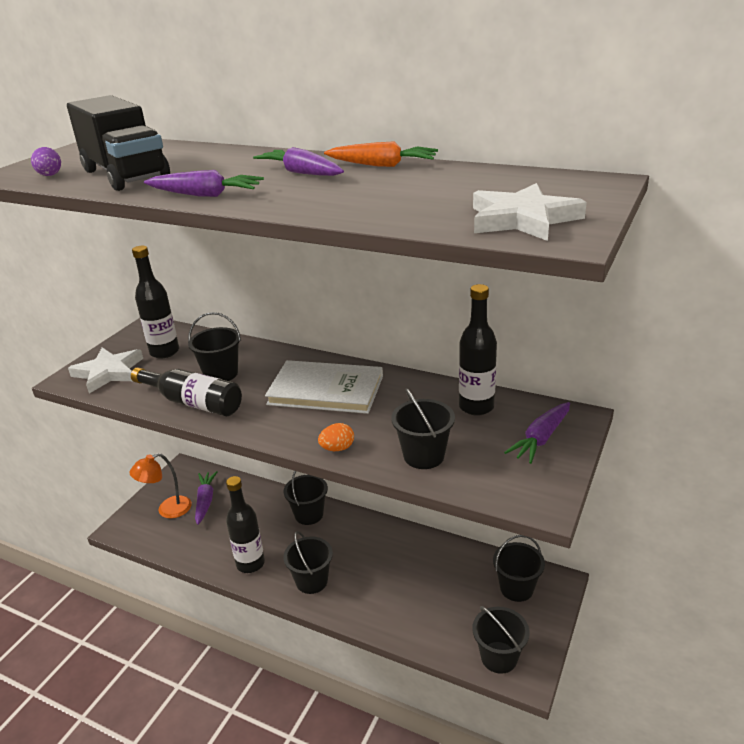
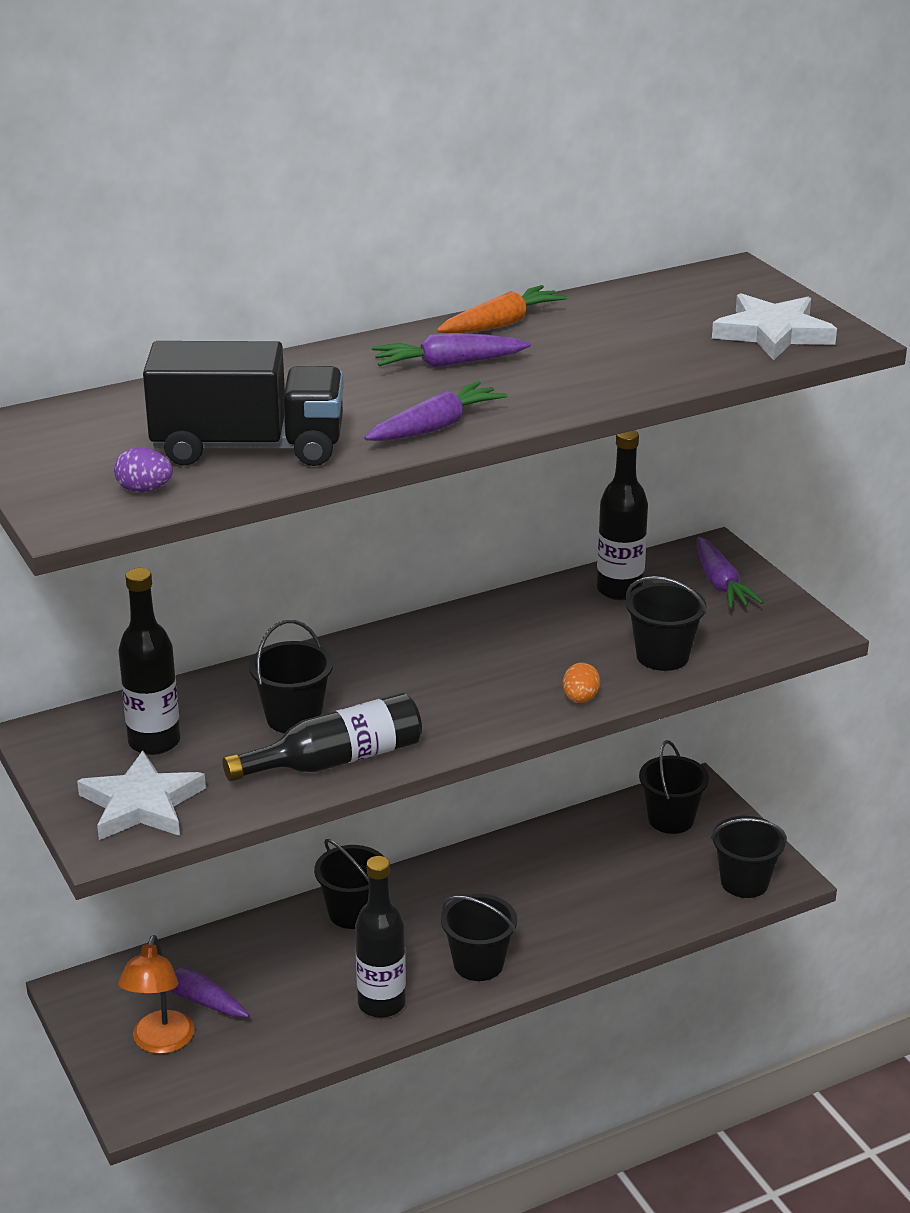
camera: 55 degrees left, 0 degrees up
(326, 390) = (450, 661): white book -> none

